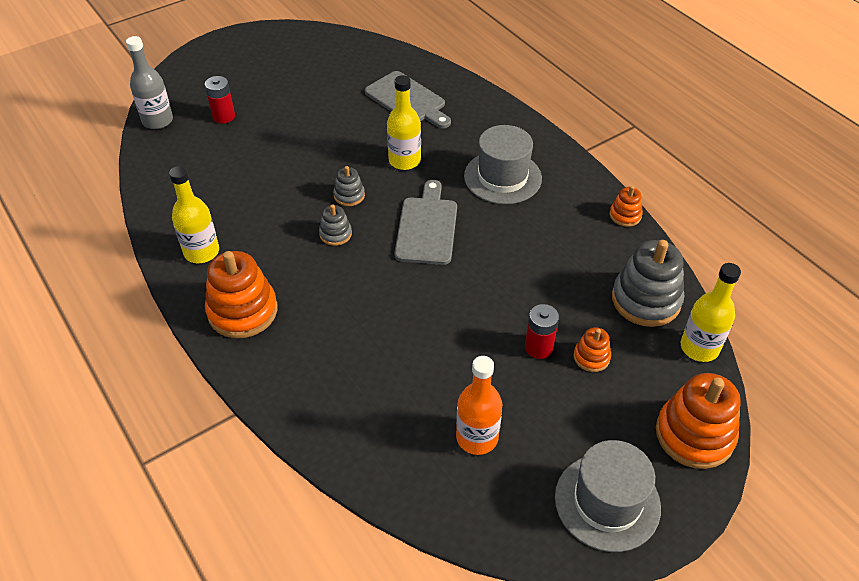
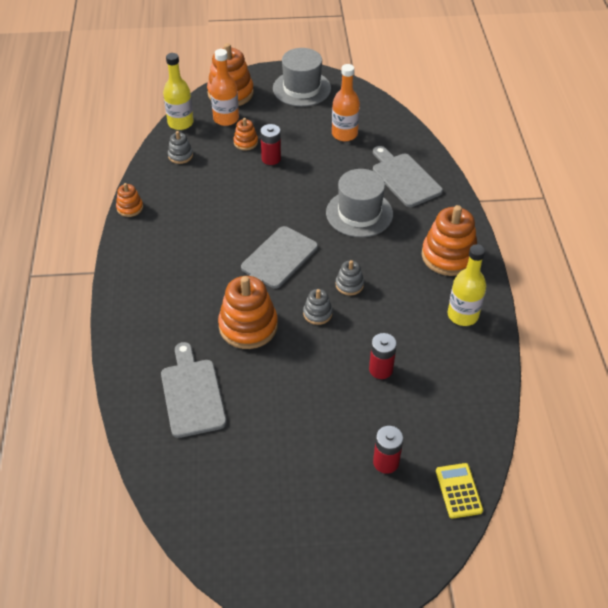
camera: 150 degrees left, 0 degrees up
(157, 121) = (458, 491): grey bottle -> yellow calculator
(261, 174) = (381, 369): none -> red battery
(349, 399) = (404, 178): none -> grey cutting board
(404, 160) = (248, 326): yellow bottle -> orange stacking toy
(502, 177) = (184, 275): grey hat -> grey hat (359, 213)
(646, 300) = (180, 155): grey stacking toy -> grey stacking toy, size x0.50
(653, 384) = (226, 119): none -> orange bottle

